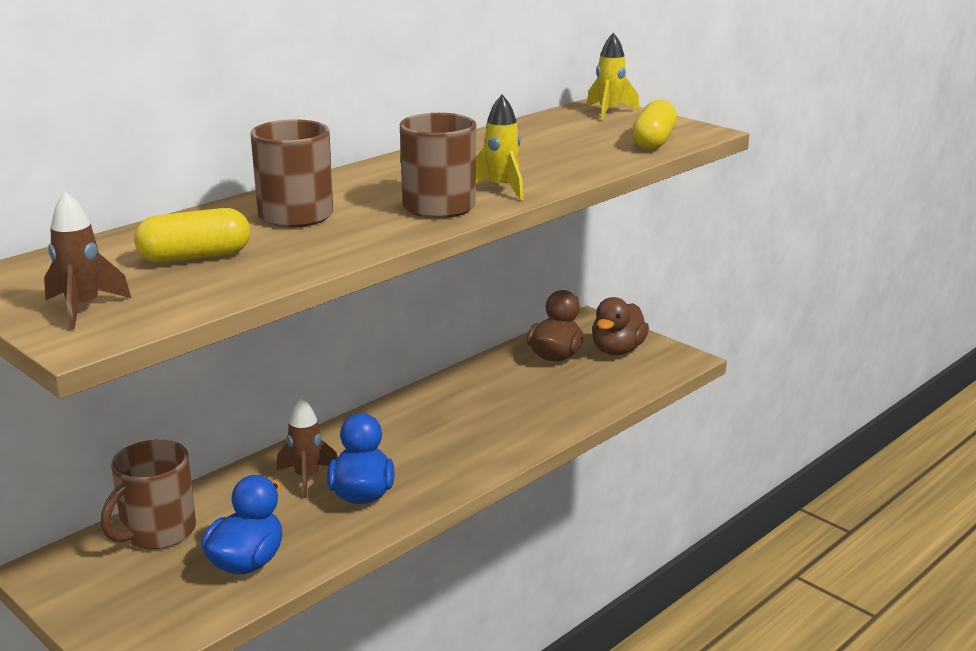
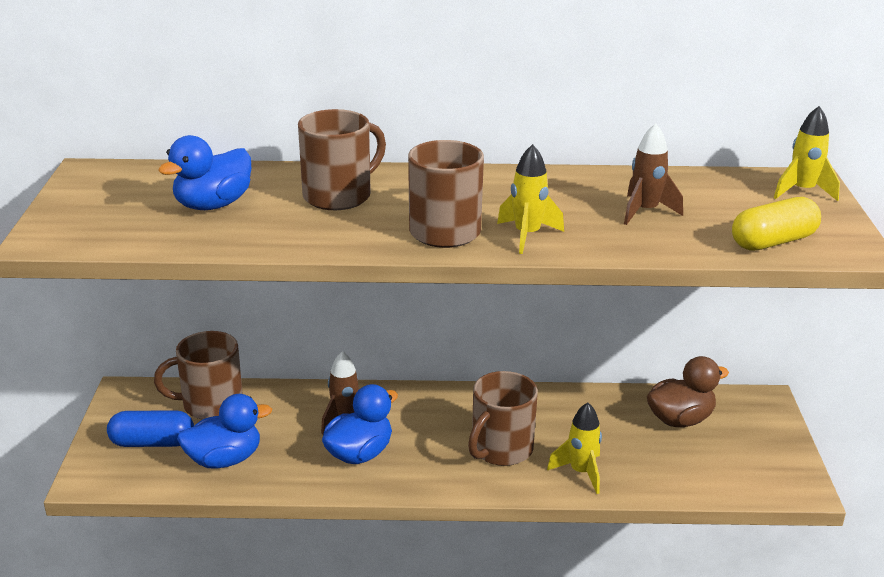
camera: 45 degrees right, 5 degrees up
(83, 308) = (87, 217): brown rocket -> brown rocket (645, 211)
(149, 590) = (152, 442): none -> blue capsule
(195, 257) = (213, 205): yellow capsule -> blue duck
(466, 434) = (500, 449): none -> brown mug
(544, 419) = (581, 472): none -> yellow rocket
(617, 350) = (746, 444): brown duck -> none

